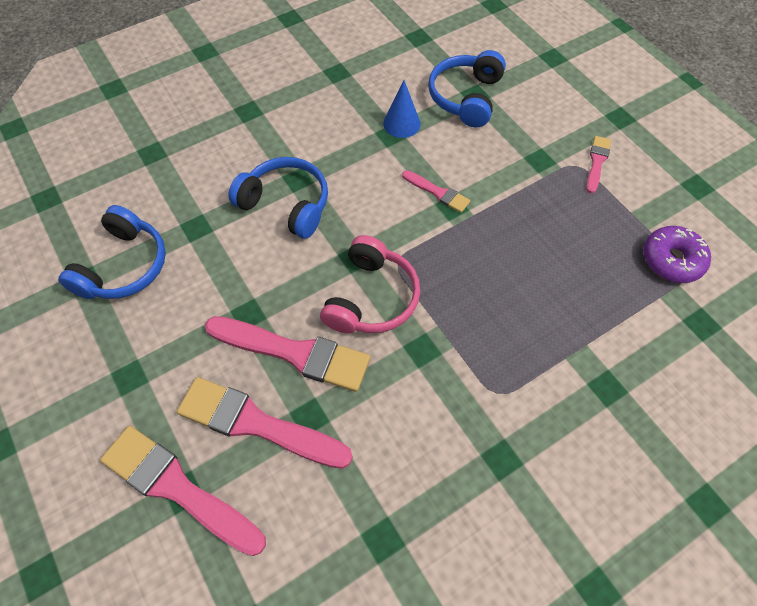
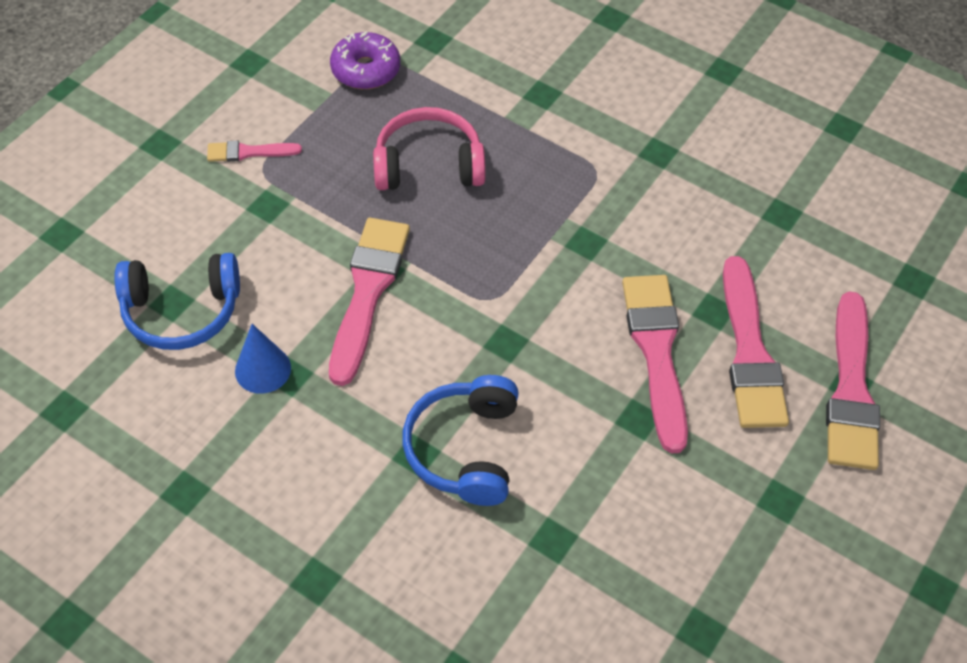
camera: 115 degrees left, 5 degrees down
(124, 266) = (655, 594): blue headphones -> none
(372, 298) = (550, 306): pink headphones -> pink headphones (428, 164)
(438, 192) = (368, 291): pink brush -> pink brush, size x1.96

